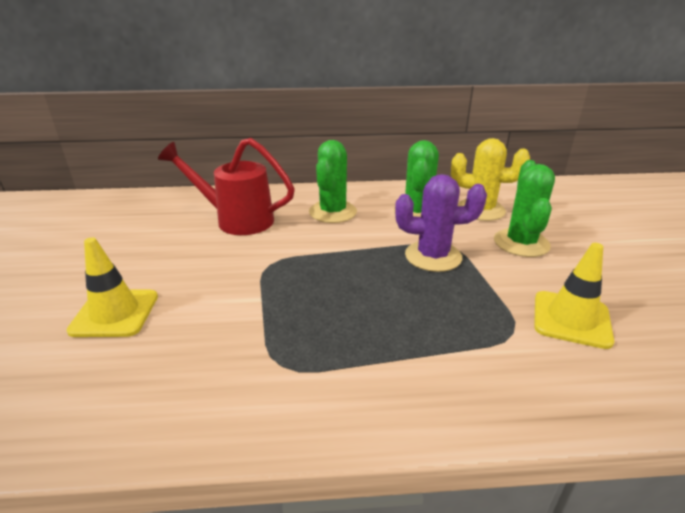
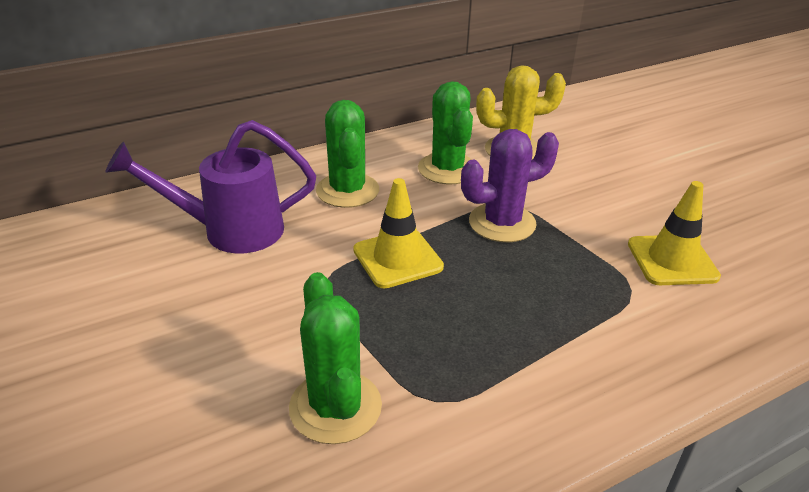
camera: 25 degrees left, 5 degrees up
(115, 313) = (178, 405): yellow traffic cone -> yellow traffic cone (397, 258)
(236, 220) = (229, 231): red watering can -> purple watering can
(521, 243) = (579, 184): green cactus -> green cactus (335, 407)

